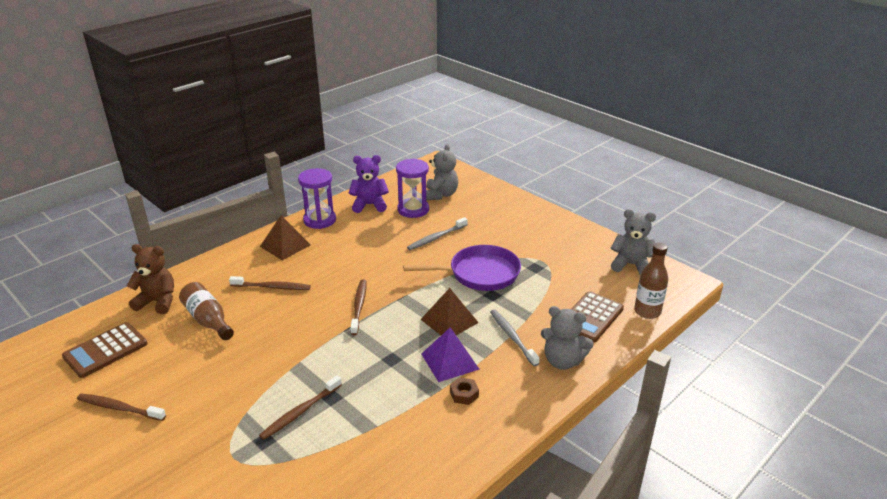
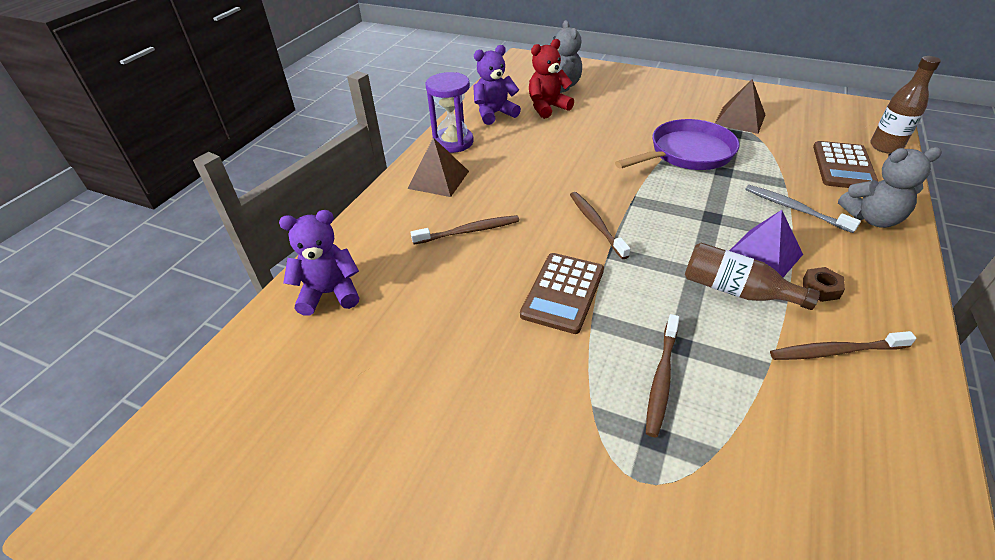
camera: 20 degrees left, 10 degrees up
(105, 350) = (307, 386): brown calculator -> brown calculator (563, 292)
(119, 408) = (402, 469): brown toothbrush -> brown toothbrush (834, 351)
(158, 302) = (329, 293): brown teddy bear -> purple teddy bear
(208, 320) = (423, 296): brown bottle -> brown bottle (736, 291)
(413, 210) = (547, 107): purple hourglass -> red teddy bear
(436, 238) = (602, 129): grey toothbrush -> none
(449, 321) = (711, 211): brown pyramid -> brown pyramid (739, 119)
(631, 265) = (817, 108): grey teddy bear -> none

